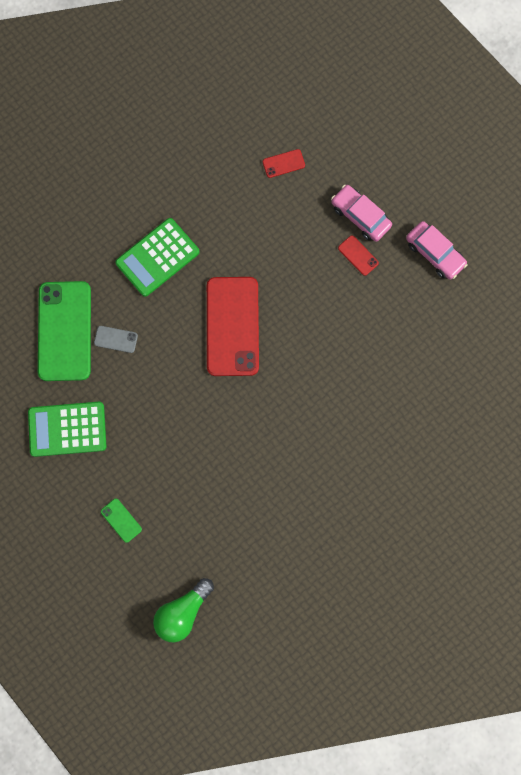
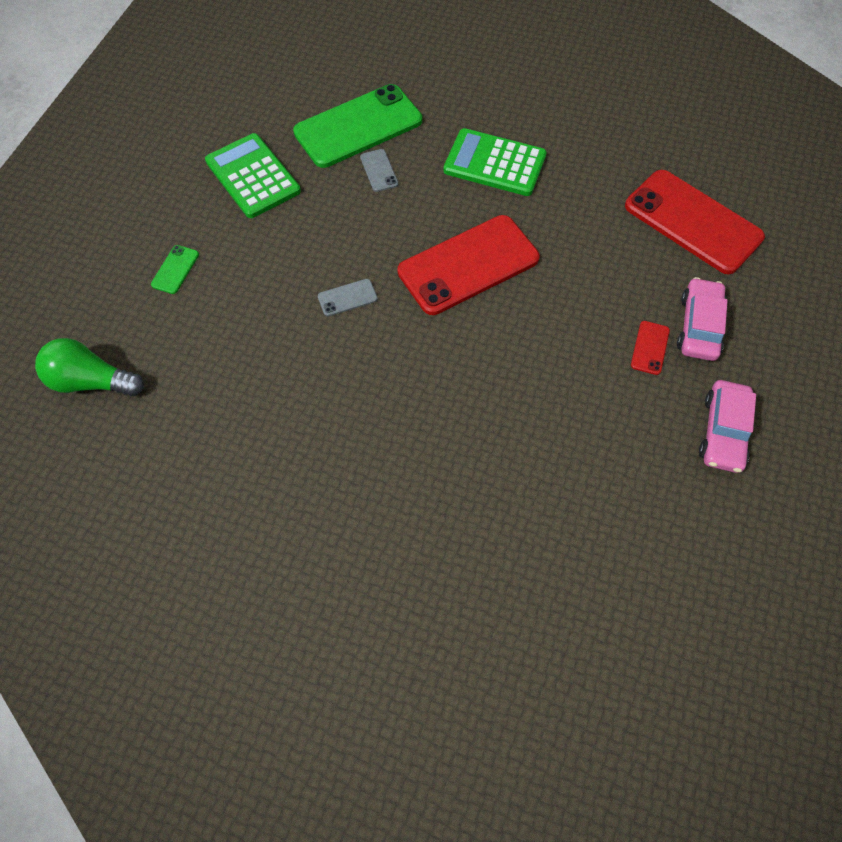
camera: 60 degrees right, 15 degrees down
(212, 418) = (347, 298): none -> grey phone
(283, 163) = (693, 222): red phone -> red phone, size x2.44

